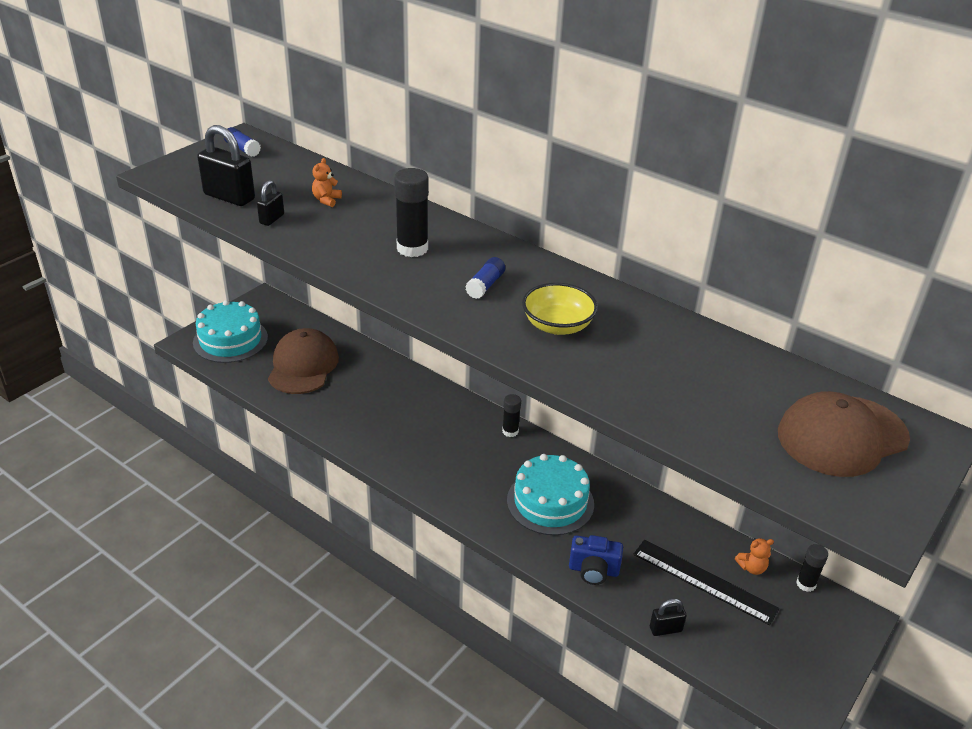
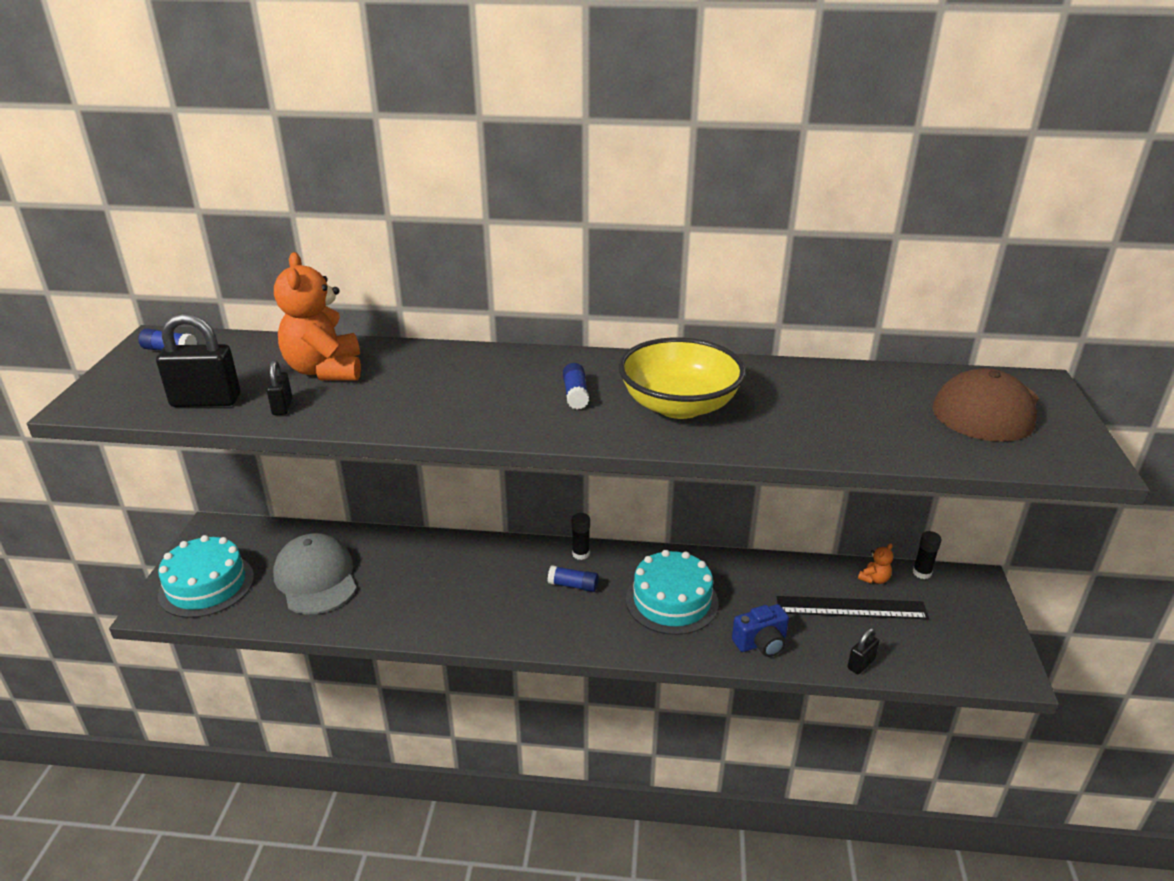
camera: 30 degrees left, 5 degrees down
(303, 366) = (316, 578): brown cap -> grey cap
(326, 200) = (325, 370): orange teddy bear -> orange teddy bear, size x2.35
(412, 248) = (467, 386): black glue stick -> none
(482, 454) = (573, 585): none -> blue glue stick
(557, 325) = (679, 405): yellow bowl -> yellow bowl, size x1.55

